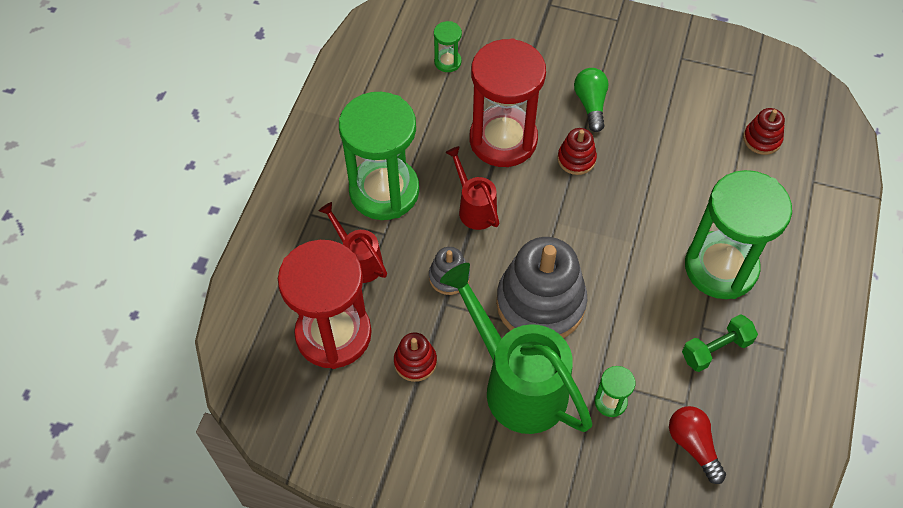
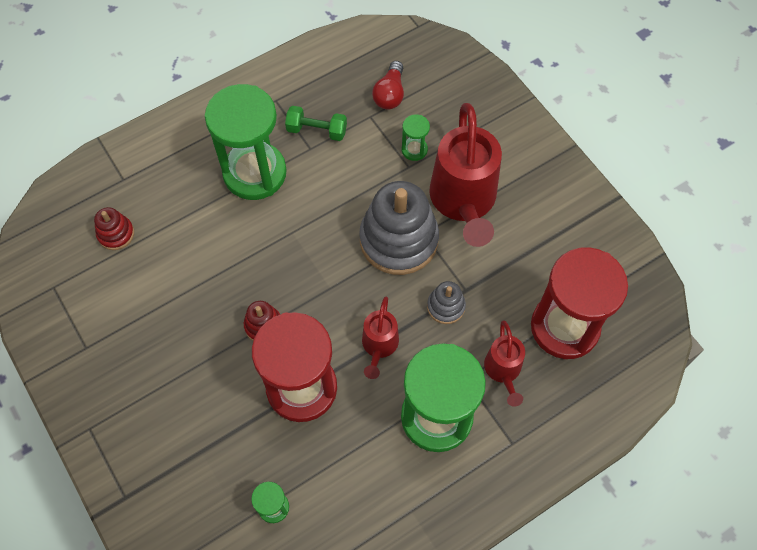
camera: 140 degrees left, 5 degrees up
(415, 362) = (520, 265): red stacking toy -> none
(517, 384) = (463, 202): green watering can -> red watering can
(590, 104) = (202, 364): green light bulb -> none

